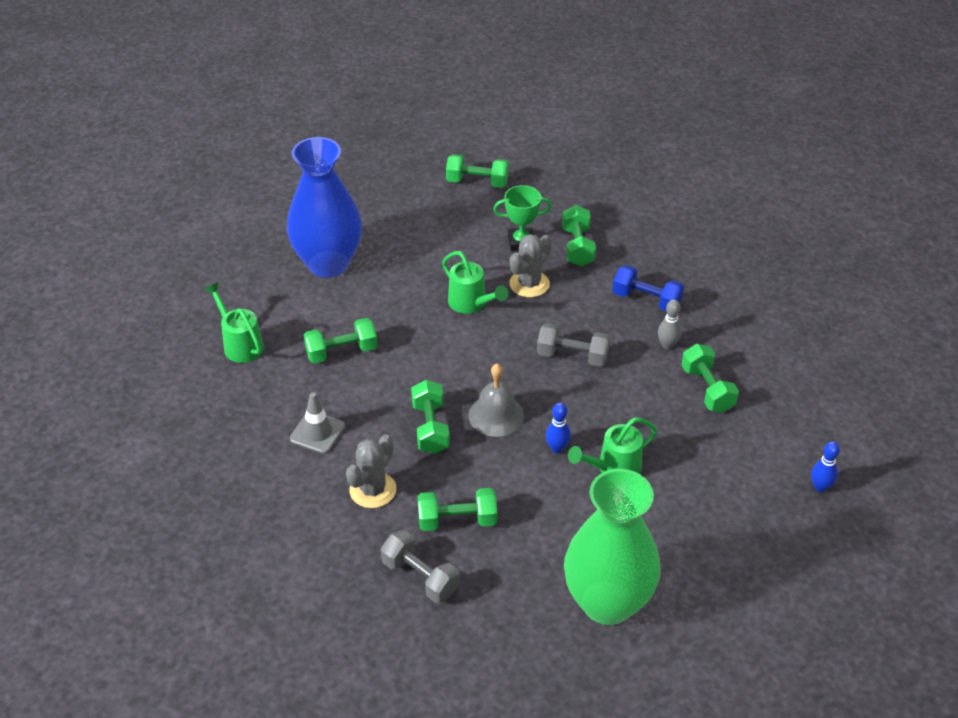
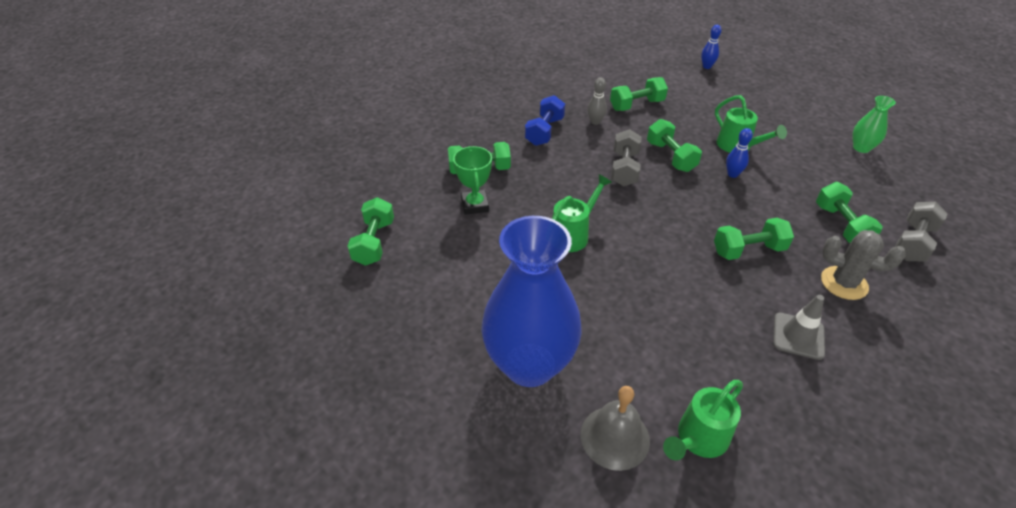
camera: 95 degrees left, 0 degrees up
(342, 352) = (675, 331): green dumbbell -> green dumbbell (670, 157)
(496, 415) = (713, 210): grey bell -> grey bell (615, 437)
(529, 284) = (536, 197): grey cactus -> none
(607, 603) = (861, 148): green vase -> green vase, size x0.43

